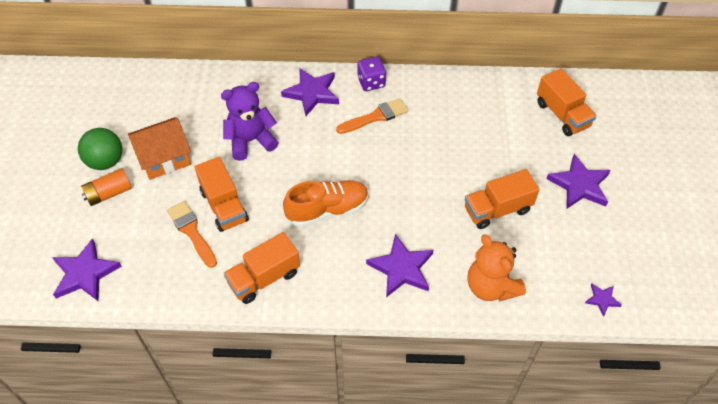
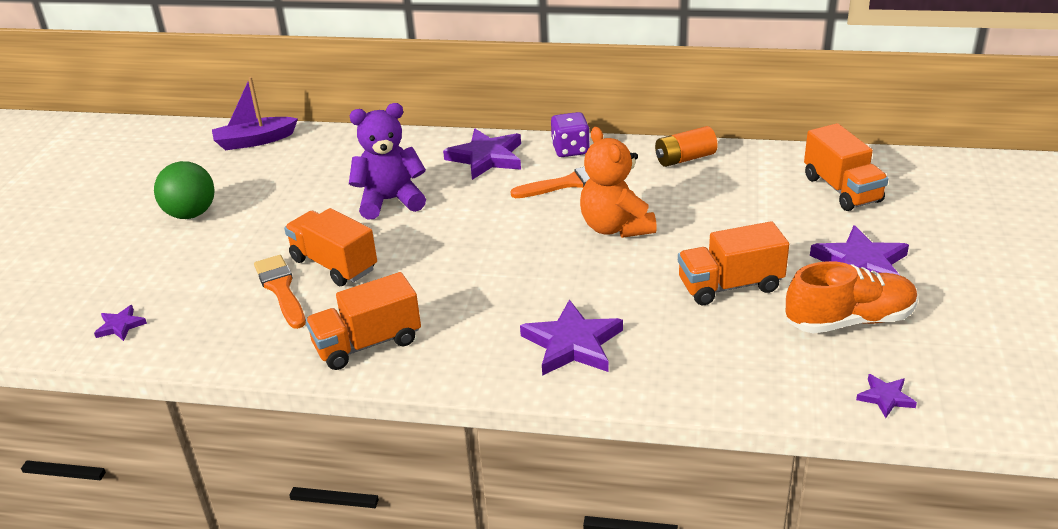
camera: 10 degrees right, 20 degrees down
(85, 274) = (120, 326): purple star -> purple star, size x0.50
(109, 193) = (183, 245): orange battery -> orange battery (685, 158)
(134, 82) = (255, 141): none -> purple boat
(164, 158) = (269, 214): orange house -> none
(224, 206) = (334, 264): orange truck -> orange truck turned 150 degrees clockwise
(327, 210) = (478, 275): orange shoe -> orange shoe (849, 320)
(491, 286) = (707, 372): orange teddy bear -> orange teddy bear (615, 227)

